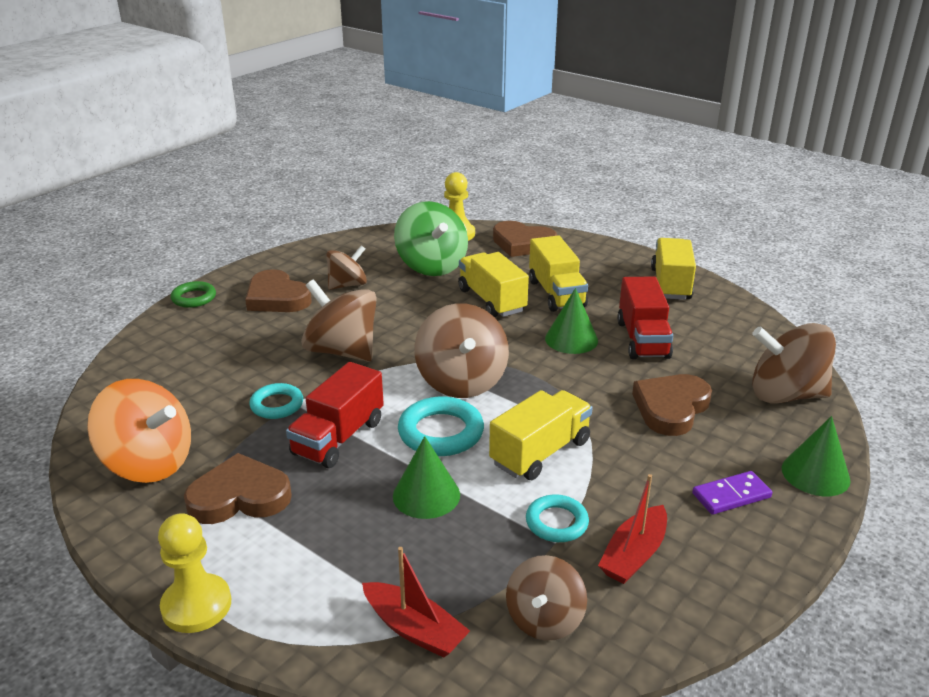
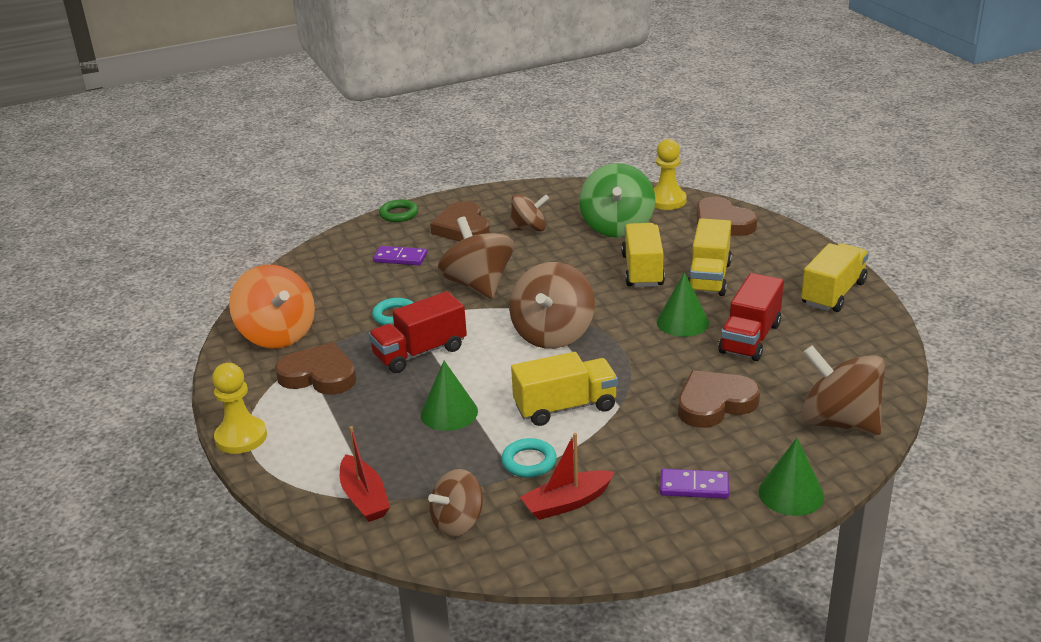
camera: 30 degrees right, 0 degrees up
(232, 342) = (400, 258): none -> purple domino
(441, 432) = (500, 370): turquoise ring -> none

